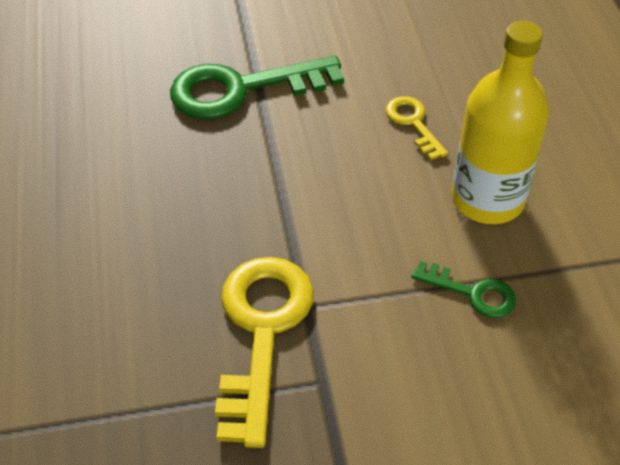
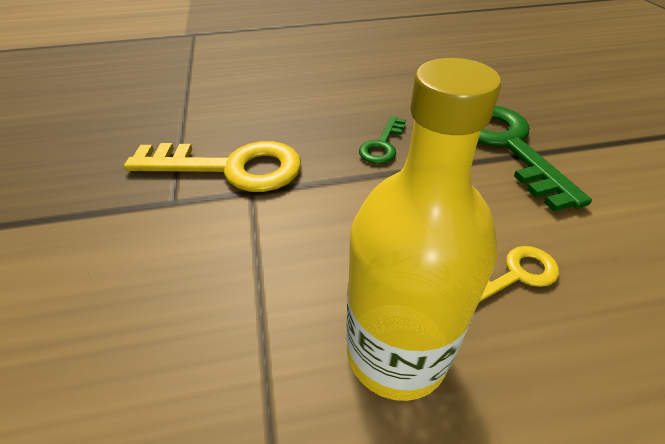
camera: 90 degrees right, 5 degrees down
(472, 293) = (245, 321): green key -> green key (382, 145)

